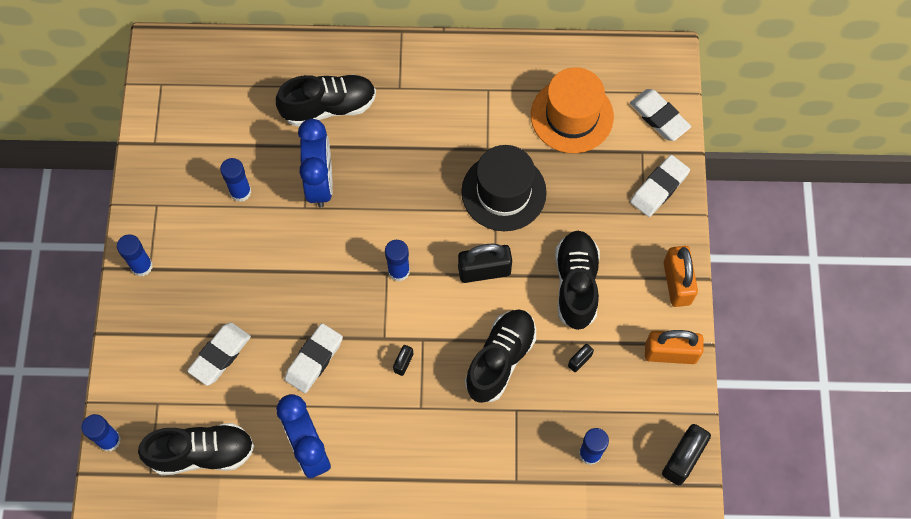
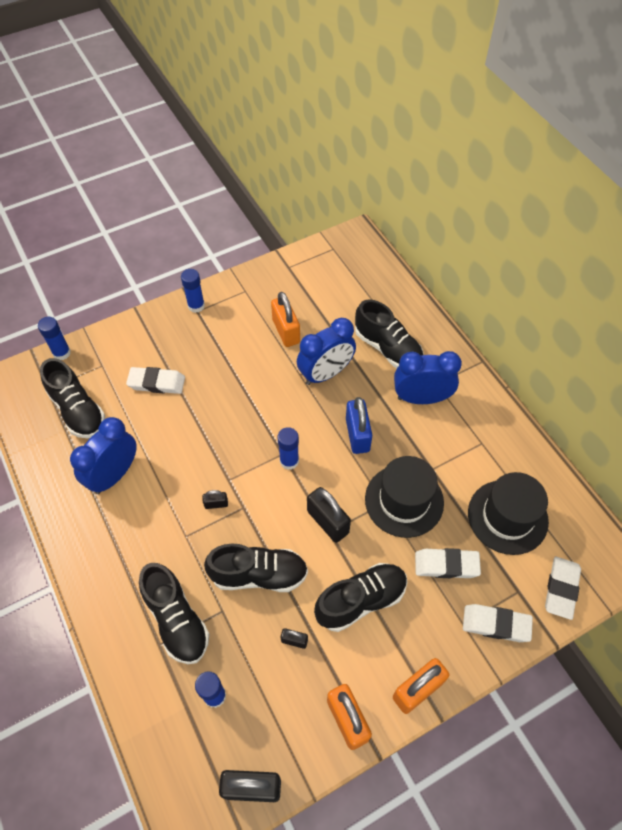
camera: 60 degrees right, 10 degrees down
(240, 192) = (286, 331): blue glue stick -> orange padlock
(314, 359) = (185, 442): white eraser -> white eraser (446, 565)
(406, 111) = (421, 398): none -> blue clock
(410, 193) = (357, 435): none -> blue padlock
(501, 455) = (176, 620): none -> black shoe
(572, 116) = (507, 517): orange hat -> black hat

